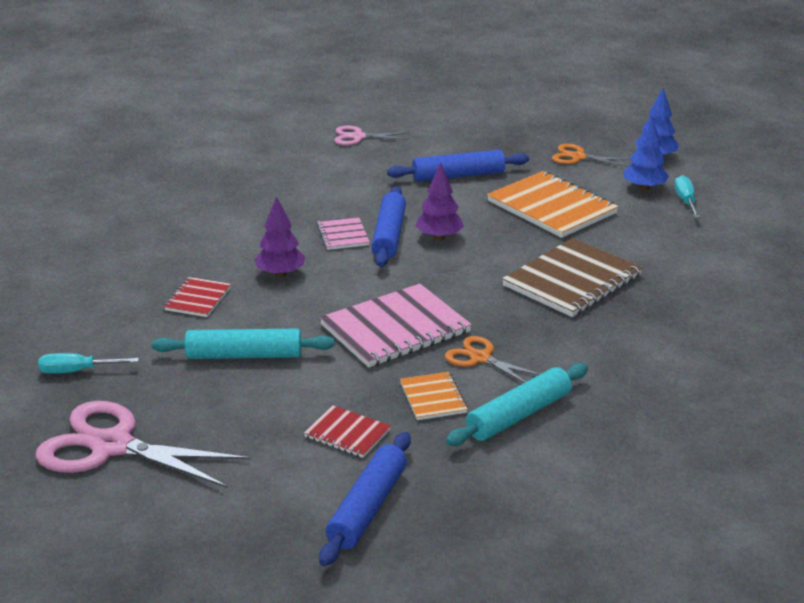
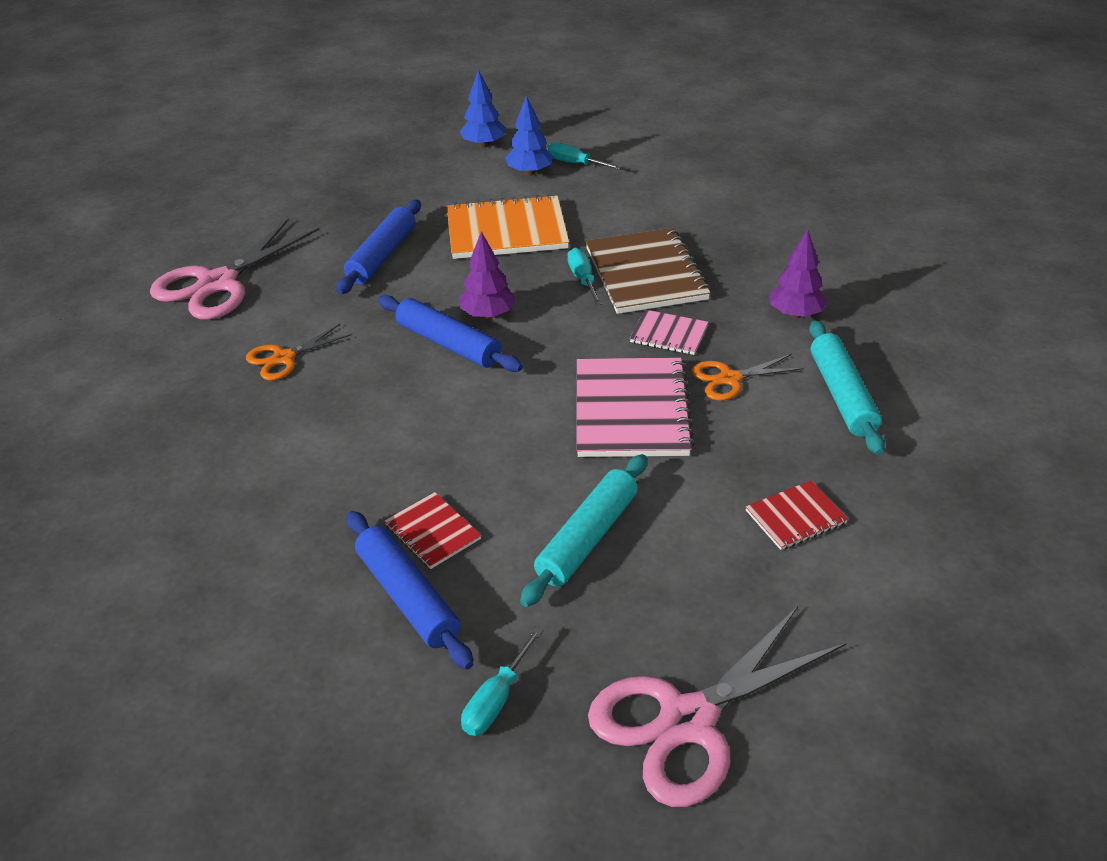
camera: 55 degrees left, 10 degrees up
(280, 274) = (445, 448): purple tree -> purple tree (795, 314)
(343, 235) = (412, 373): pink notebook -> pink notebook (669, 334)
(358, 137) = (218, 283): pink scissors -> pink scissors, size x1.89
(367, 508) = (933, 552): blue rolling pin -> blue rolling pin (408, 597)
(433, 398) = (775, 435): orange notebook -> none
(529, 258) = (583, 280): none -> turquoise screwdriver
(578, 157) = (433, 180): orange scissors -> orange scissors (284, 358)

